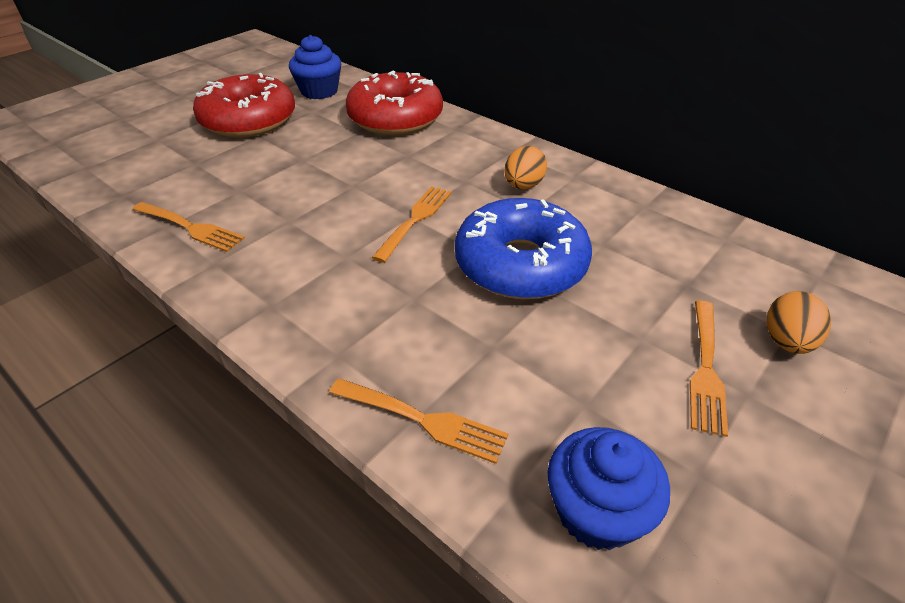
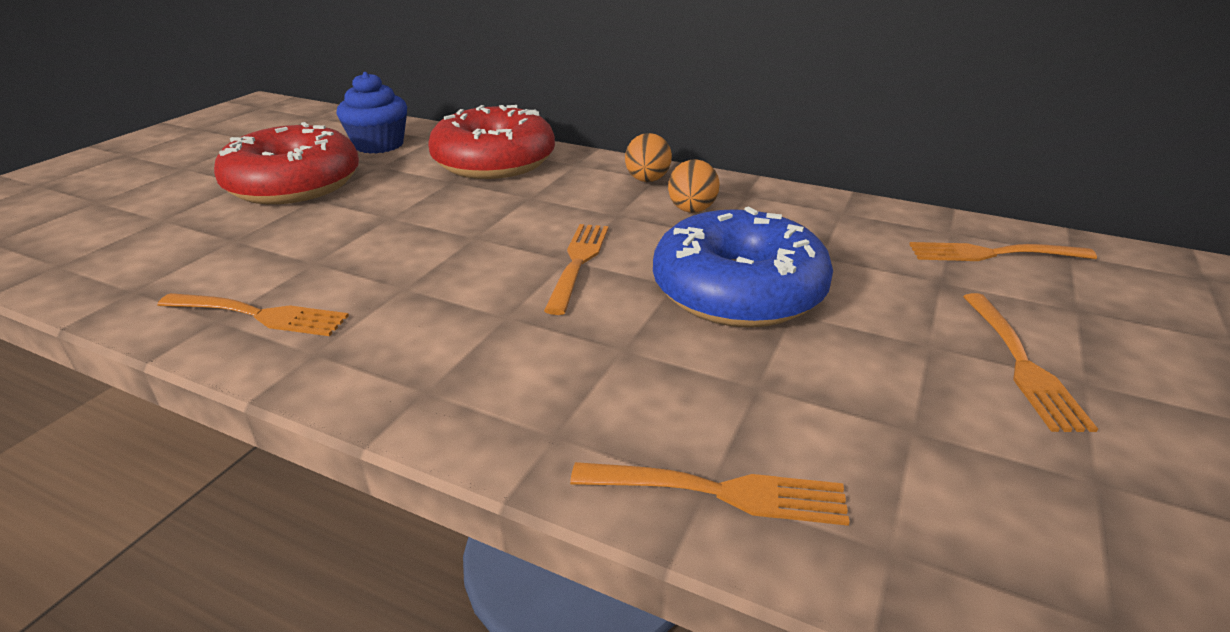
camera: 15 degrees left, 10 degrees down
(597, 511) = (1010, 554): blue cupcake -> none
(748, 266) = (992, 254): none -> orange fork
(786, 342) = (1085, 320): orange egg -> orange egg (647, 180)

